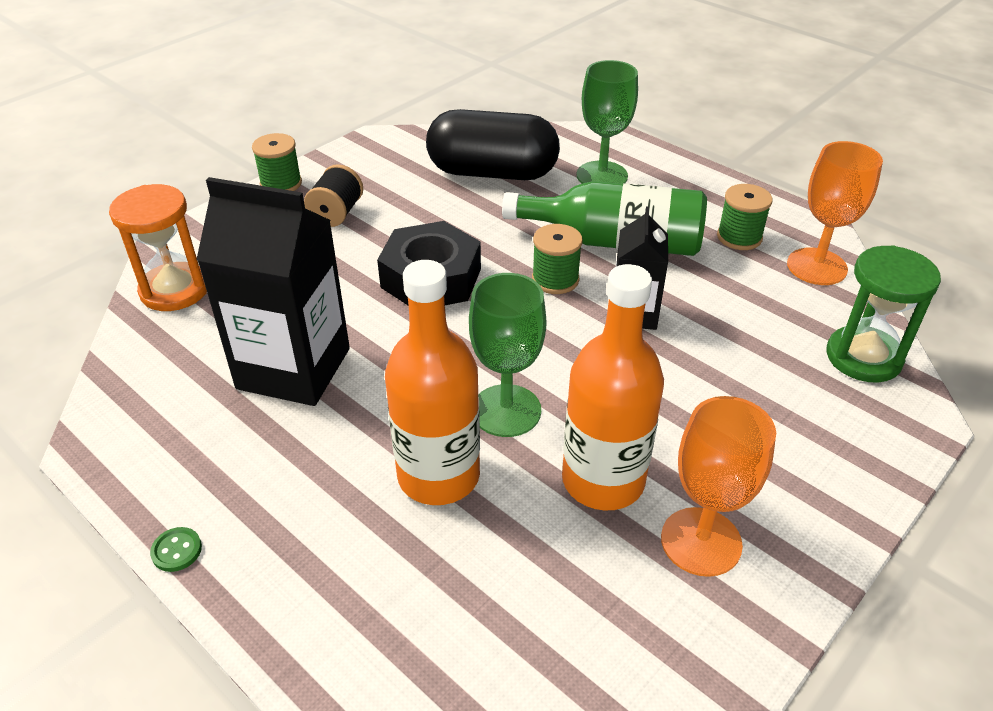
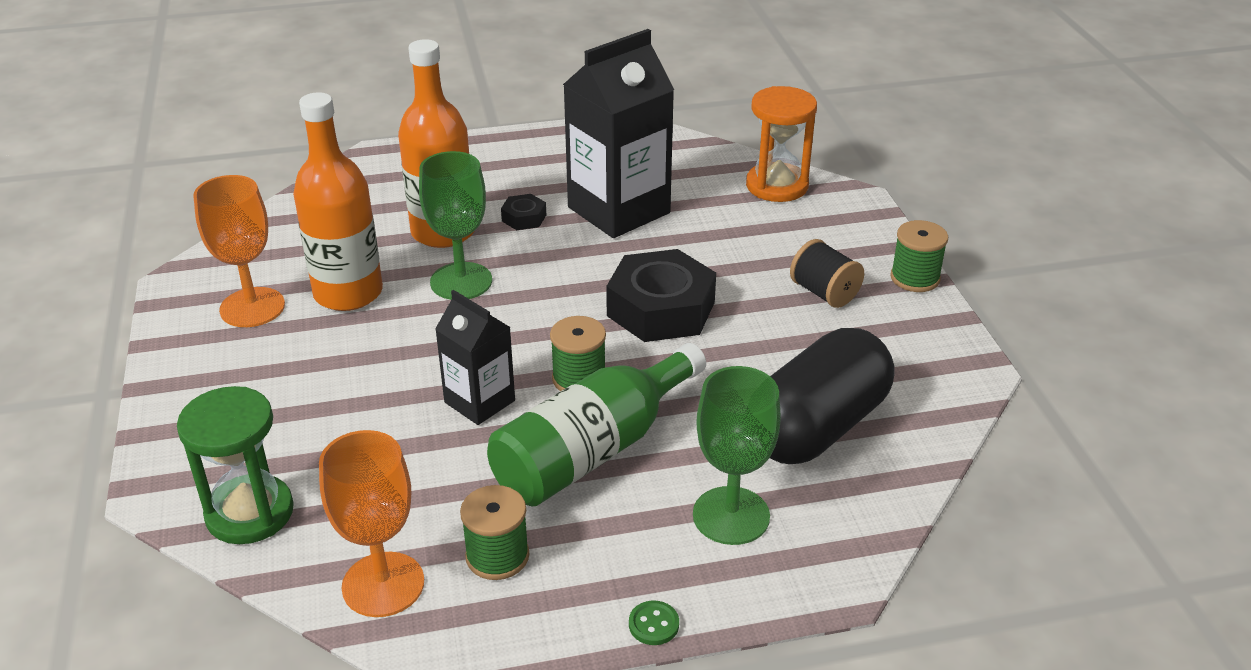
camera: 125 degrees right, 5 degrees down
(176, 550) = (508, 136): green button -> green button (653, 624)
(361, 428) = (524, 218): none -> black nut

